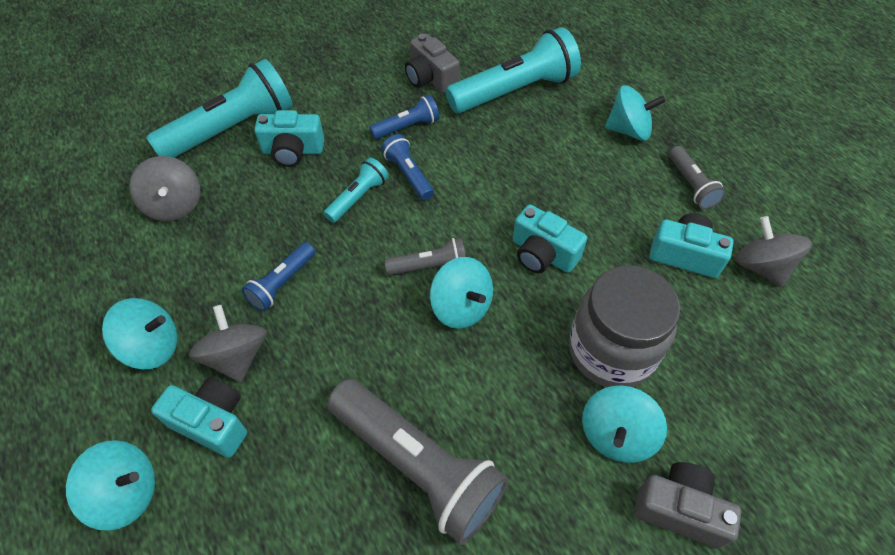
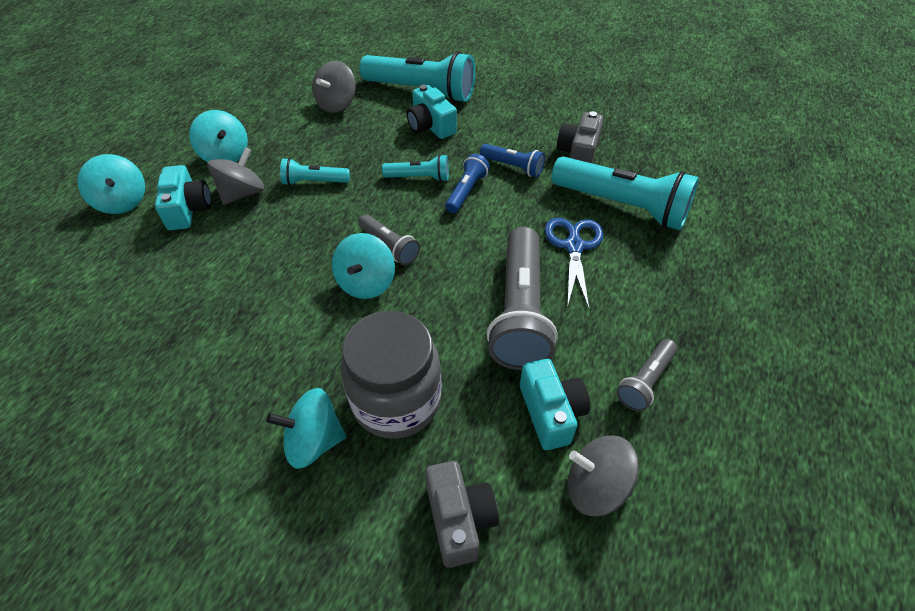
camera: 55 degrees right, 5 degrees down
(282, 283) = (314, 182): blue flashlight -> turquoise flashlight
(418, 466) = (213, 326): grey flashlight -> grey flashlight (519, 312)
(533, 145) = (574, 246): none -> blue scissors
(542, 254) = (460, 307): turquoise camera -> none
(628, 130) = (664, 302): turquoise spinning top -> none
(679, 509) = (267, 522): grey camera -> grey camera (459, 519)
(761, 266) = (595, 487): grey spinning top -> grey spinning top turned 105 degrees counterclockwise

